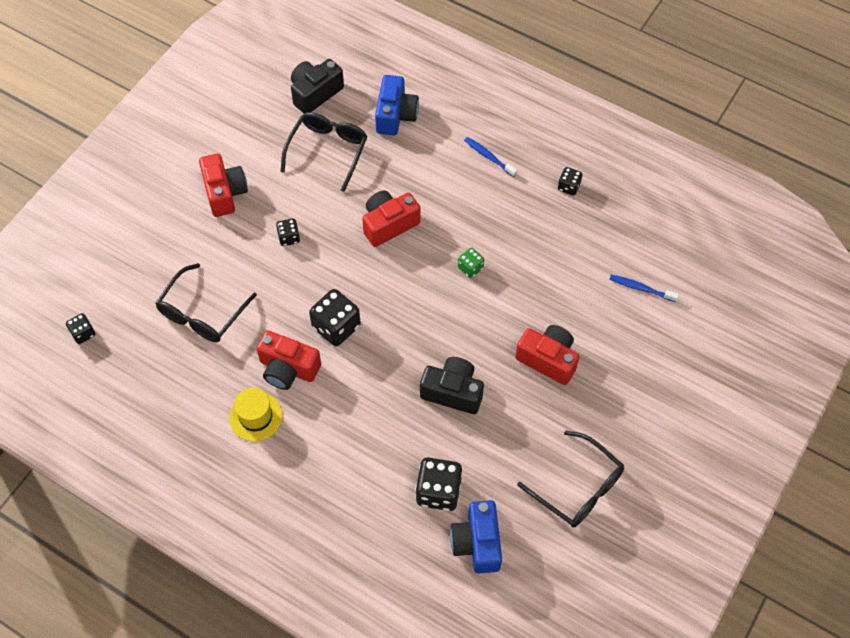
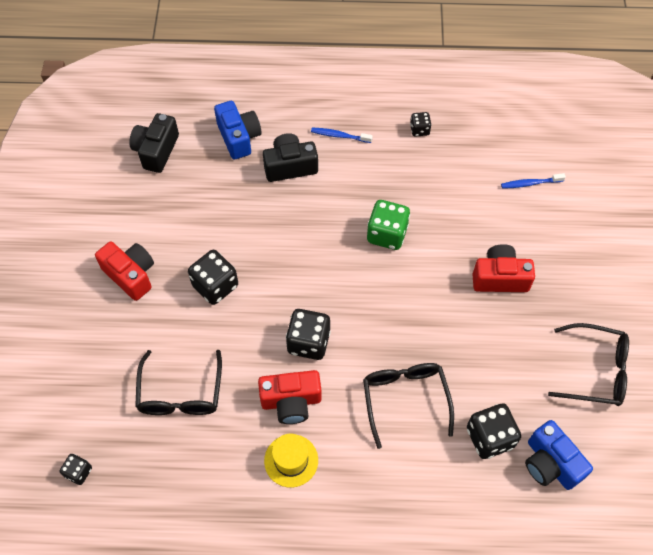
camera: 30 degrees left, 0 degrees up
(289, 237) = (215, 286): black dice -> black dice, size x1.83
(328, 151) = (200, 194): black glasses -> black glasses (405, 399)
(389, 224) = (294, 231): red camera -> none
(453, 392) = (443, 345): black camera -> black camera (290, 166)
(470, 268) = (387, 234): green dice -> green dice, size x1.83

